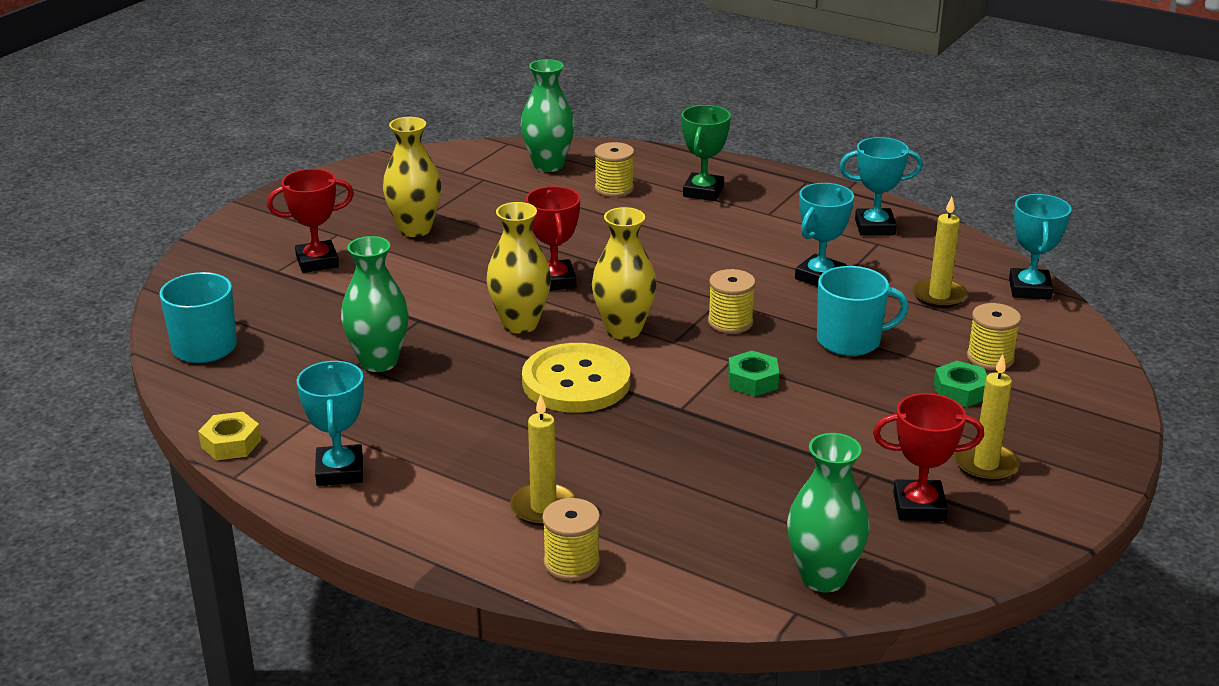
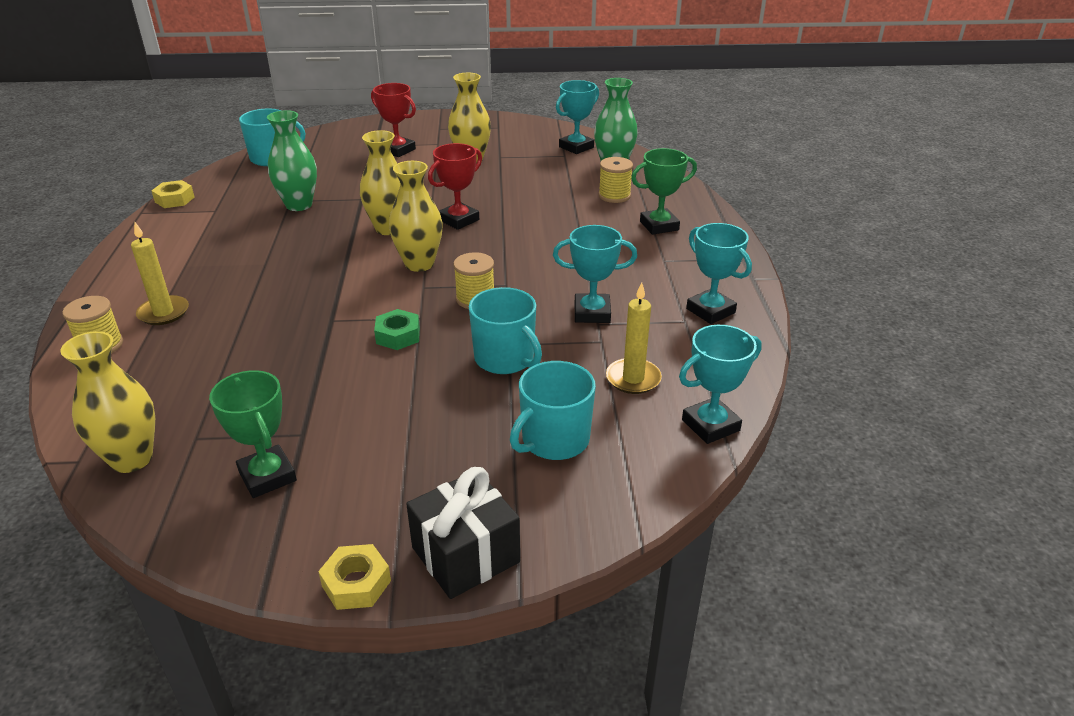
camera: 55 degrees right, 5 degrees up
(340, 471) = (165, 237): turquoise trophy -> turquoise trophy (576, 147)
(576, 382) = (332, 271): yellow button -> none
(823, 577) = (131, 459): green vase -> yellow vase
(919, 506) = (267, 476): red trophy -> green trophy
(960, 391) = (478, 441): green nut -> none
(985, 465) = (363, 494): yellow candle -> none
(990, 358) = (554, 440): yellow spool -> turquoise mug
(1094, 496) = (356, 583): none -> yellow nut
(1097, 440) = (465, 555): none -> black gift

